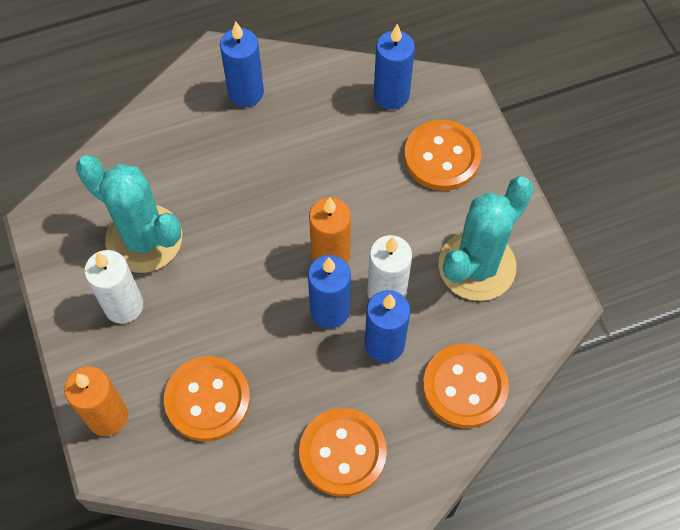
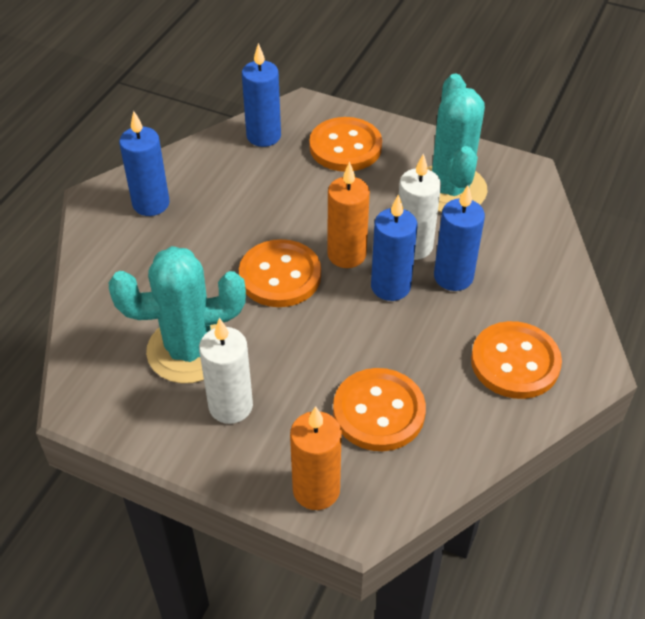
camera: 45 degrees left, 15 degrees down
(464, 387) = (535, 260): orange button -> orange button (280, 276)

